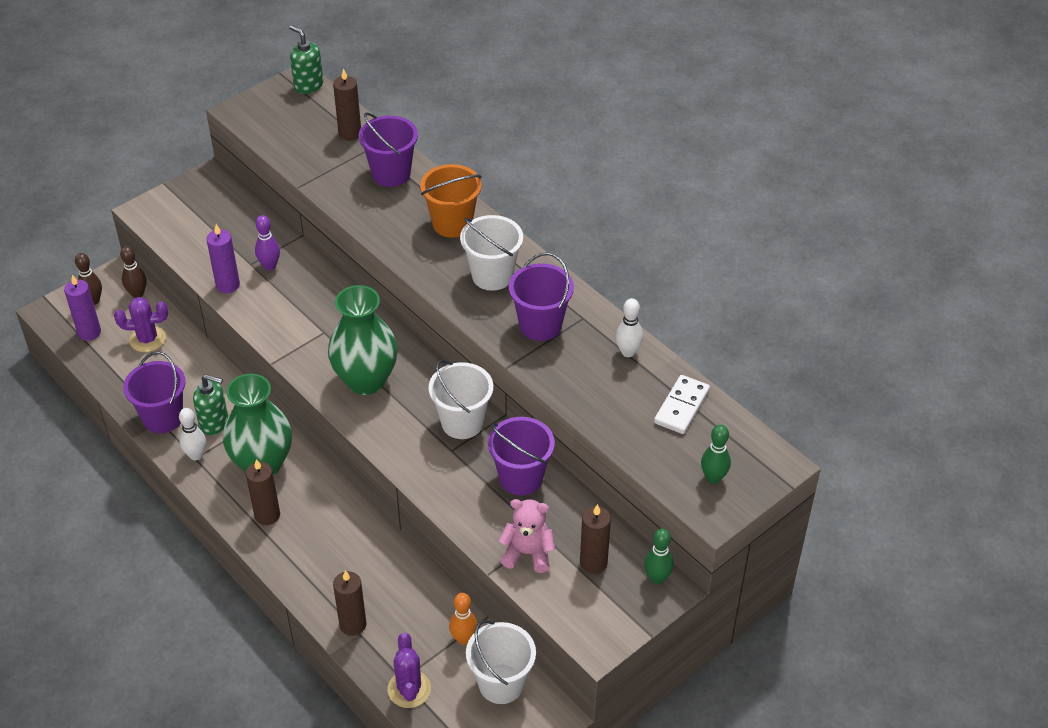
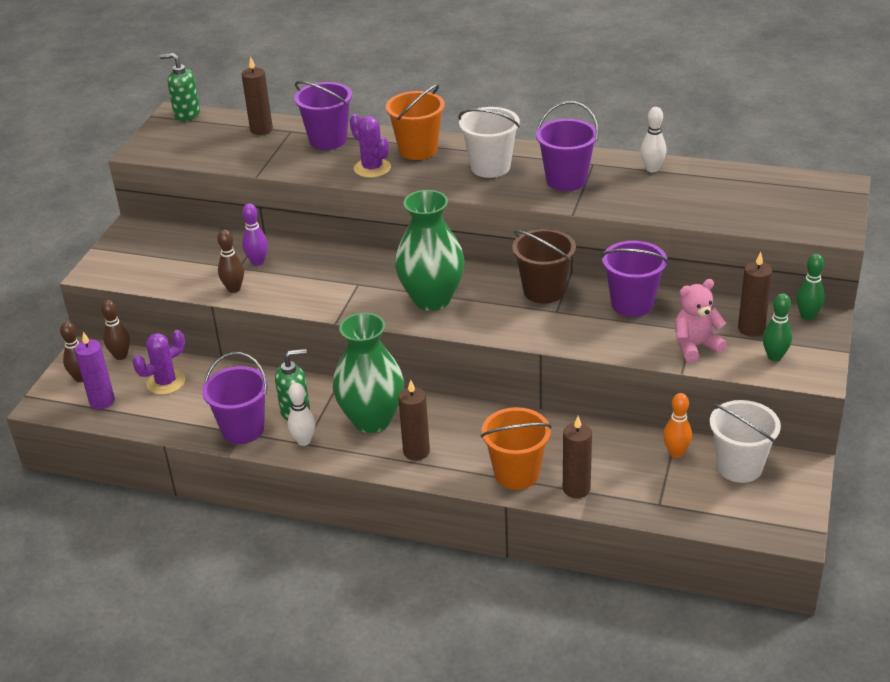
camera: 30 degrees left, 10 degrees down
(228, 285) = (234, 289): purple candle -> brown bowling pin
(321, 582) = (516, 474): none -> orange bucket
(409, 689) = (673, 508): purple cactus -> purple cactus (372, 168)
(462, 423) = (544, 291): white bucket -> brown bucket
(681, 406) = (732, 183): white domino -> none
(713, 478) = (808, 211): green bowling pin -> green bowling pin (774, 357)

